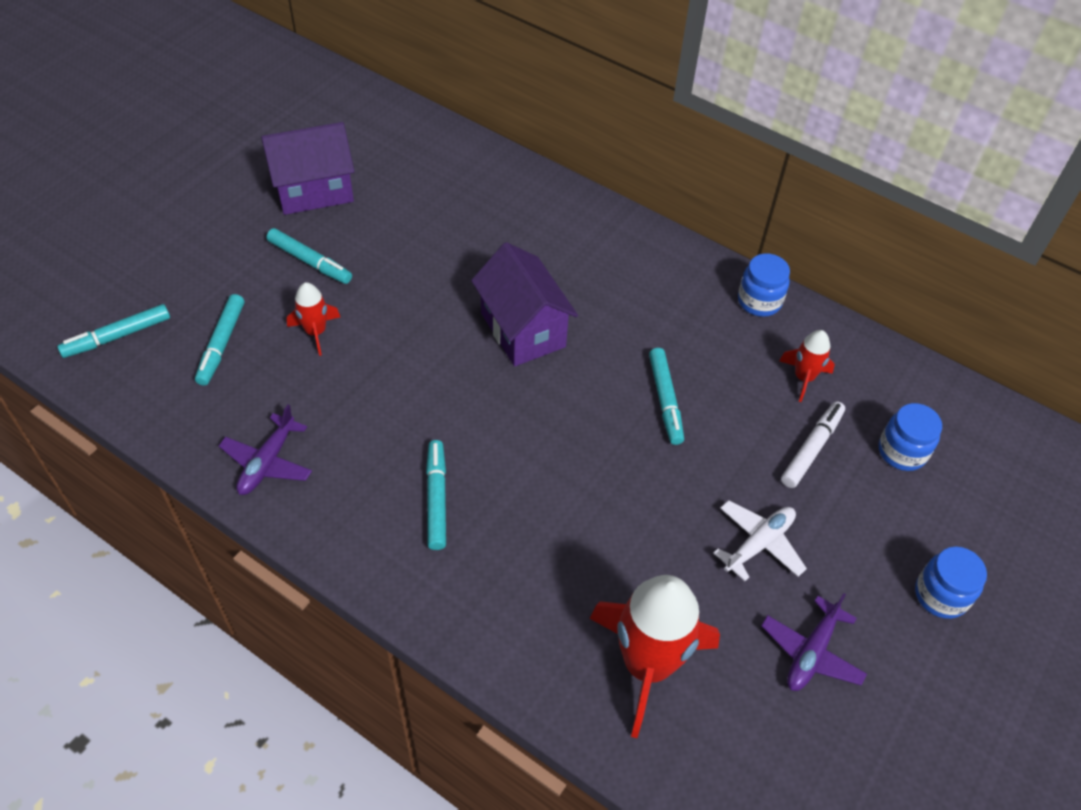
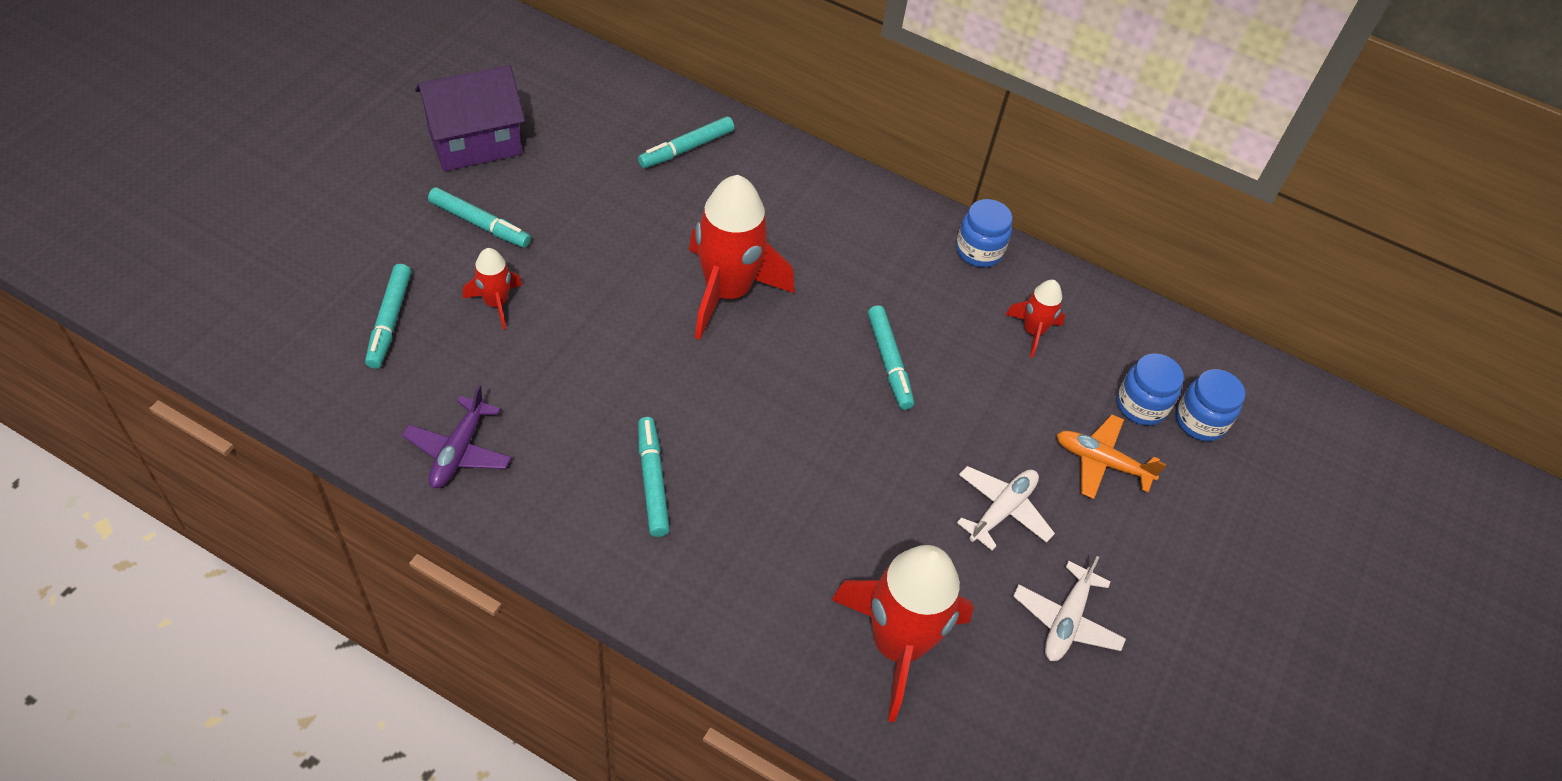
camera: 10 degrees left, 0 degrees up
(117, 336) = (267, 317): turquoise marker -> turquoise marker (686, 149)
(523, 330) = (727, 292): purple house -> red rocket
(811, 448) = (1048, 407): white marker -> none
(811, 652) = (1066, 620): purple plane -> white plane
(859, 503) = (1101, 462): none -> orange plane
(940, 595) = (1192, 553): blue jar -> blue jar (1200, 421)

